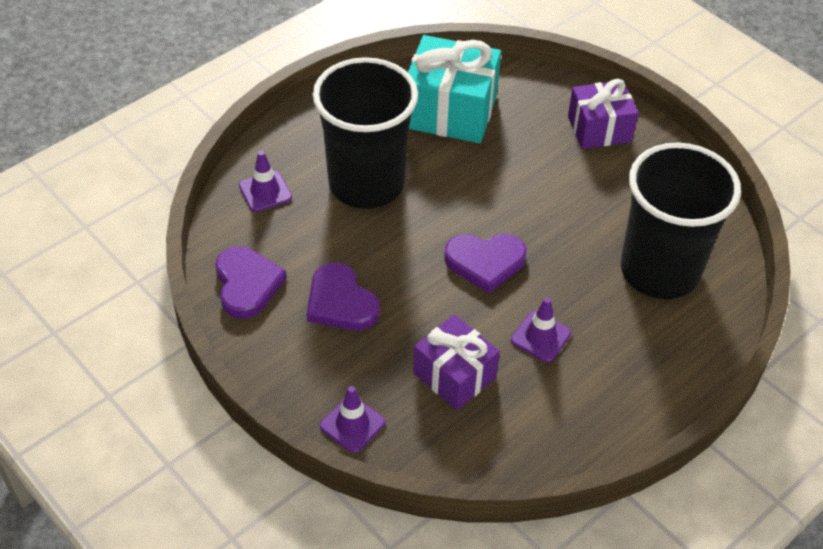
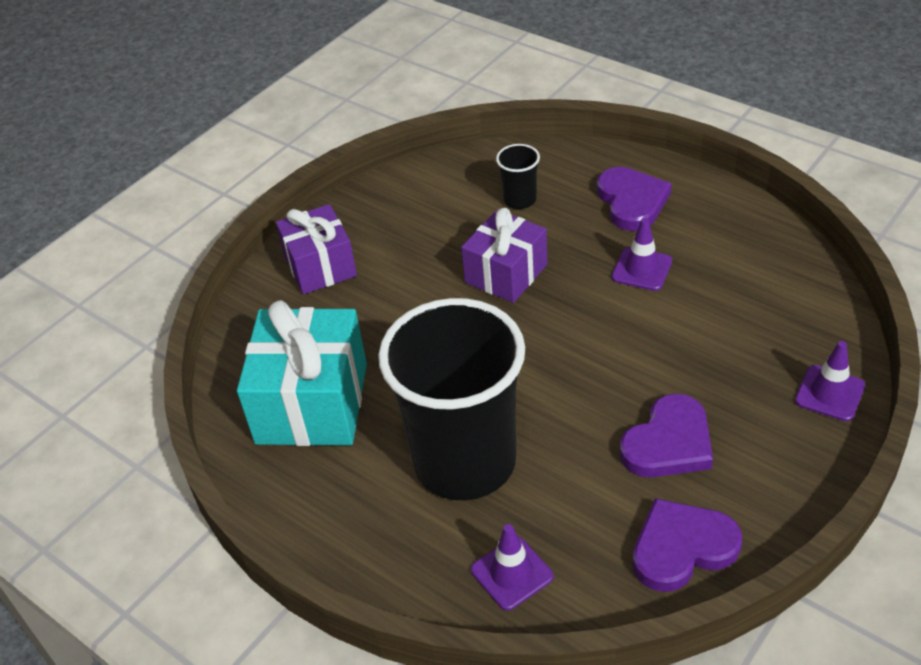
camera: 95 degrees left, 5 degrees down
(454, 375) = (723, 324): purple gift -> purple gift (506, 273)
(485, 262) = (557, 327): purple heart -> purple heart (632, 201)
(659, 270) = (520, 200): black cup -> black cup, size x0.40

